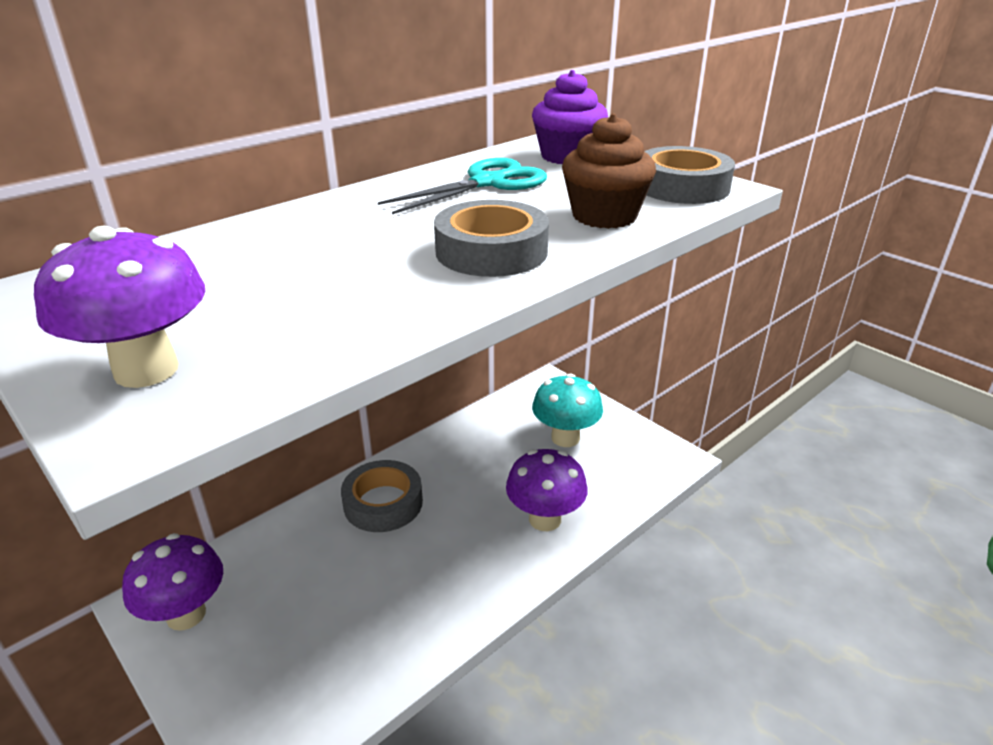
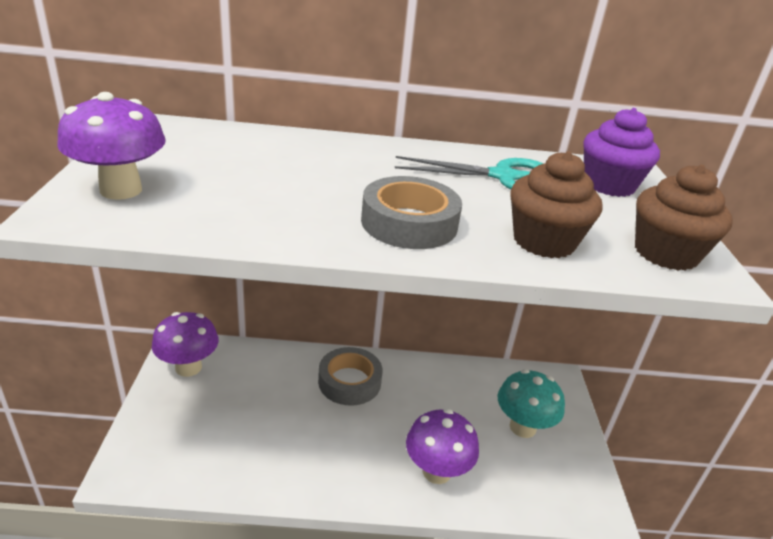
camera: 40 degrees right, 0 degrees up
(682, 187) = (665, 253): grey tape -> brown cupcake

